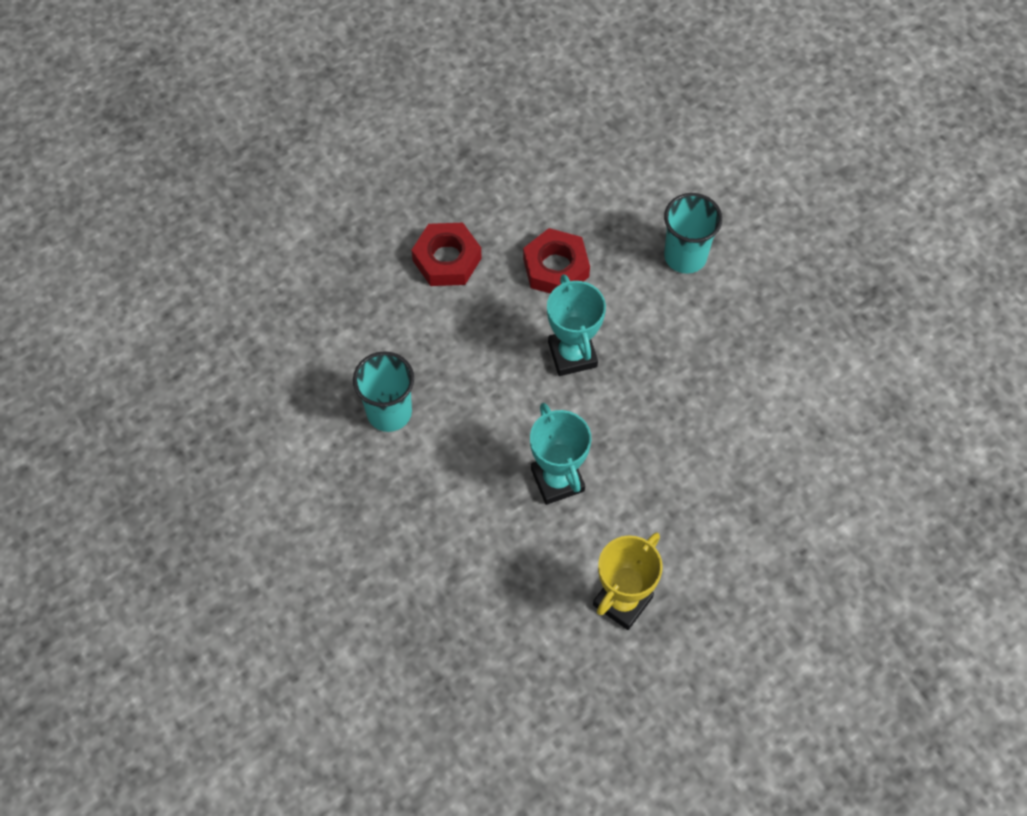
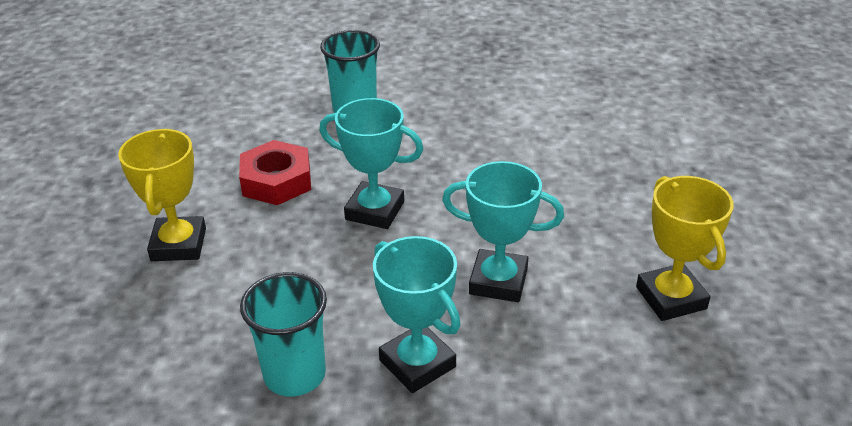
camera: 55 degrees left, 25 degrees down
(446, 475) = (417, 363): none -> turquoise trophy
(447, 259) = (178, 244): red nut -> yellow trophy

